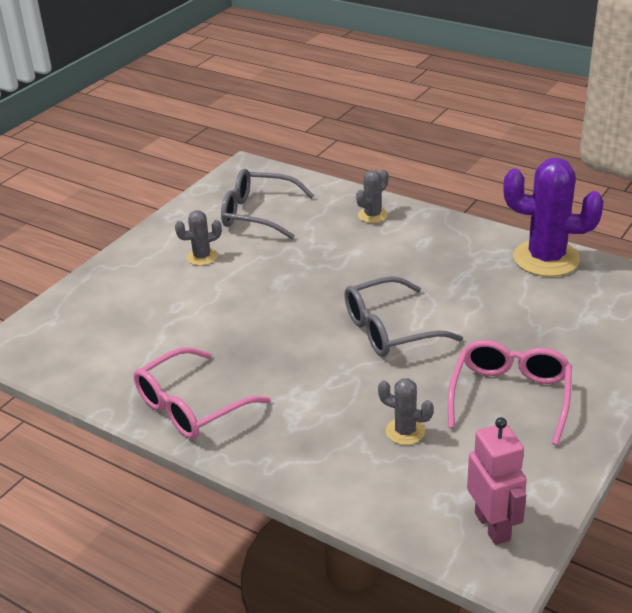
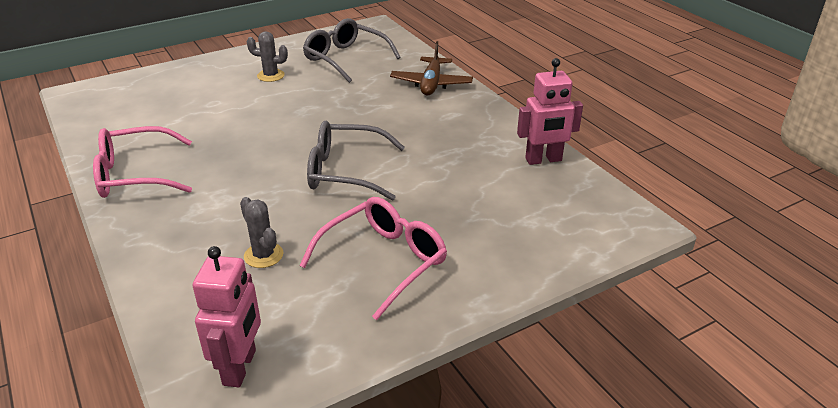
camera: 25 degrees right, 0 degrees up
(372, 215) = (431, 84): grey cactus -> brown plane
(546, 259) = (543, 160): purple cactus -> pink robot

